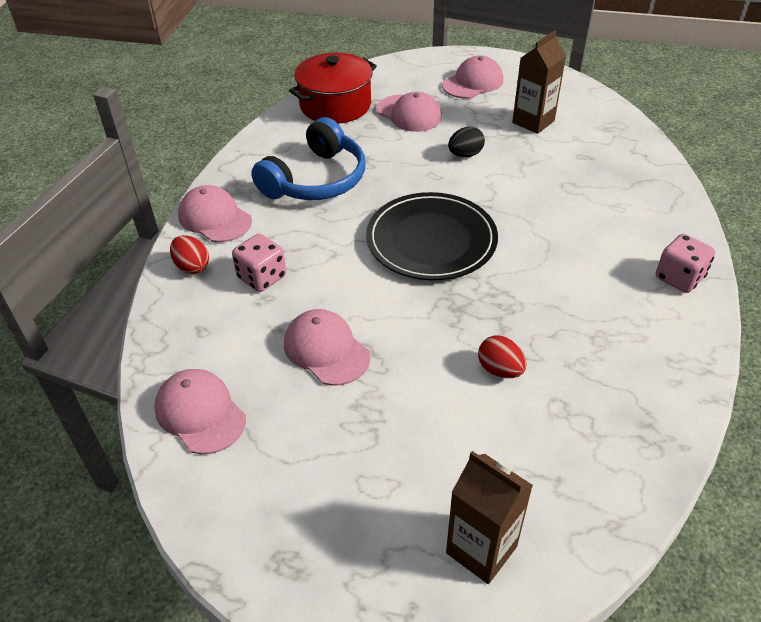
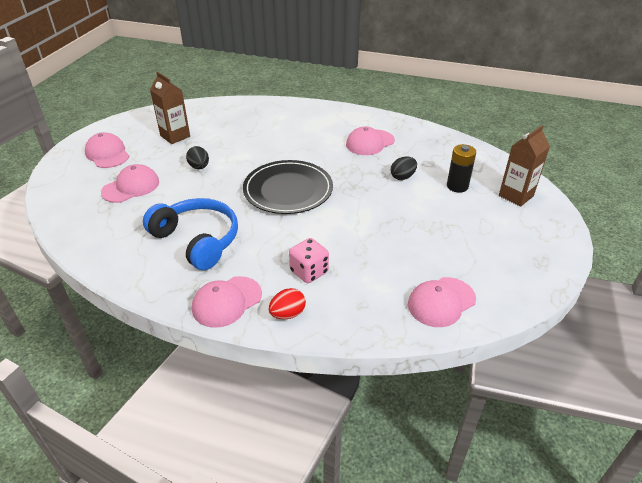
camera: 85 degrees left, 5 degrees down
(326, 350) = (385, 241): pink cap -> pink cap (370, 142)
(335, 105) = (91, 225): red pot -> none
(491, 450) = (457, 186): none -> black battery
(500, 370) = (402, 177): red egg -> black egg
(679, 278) = (339, 115): pink dice -> none

